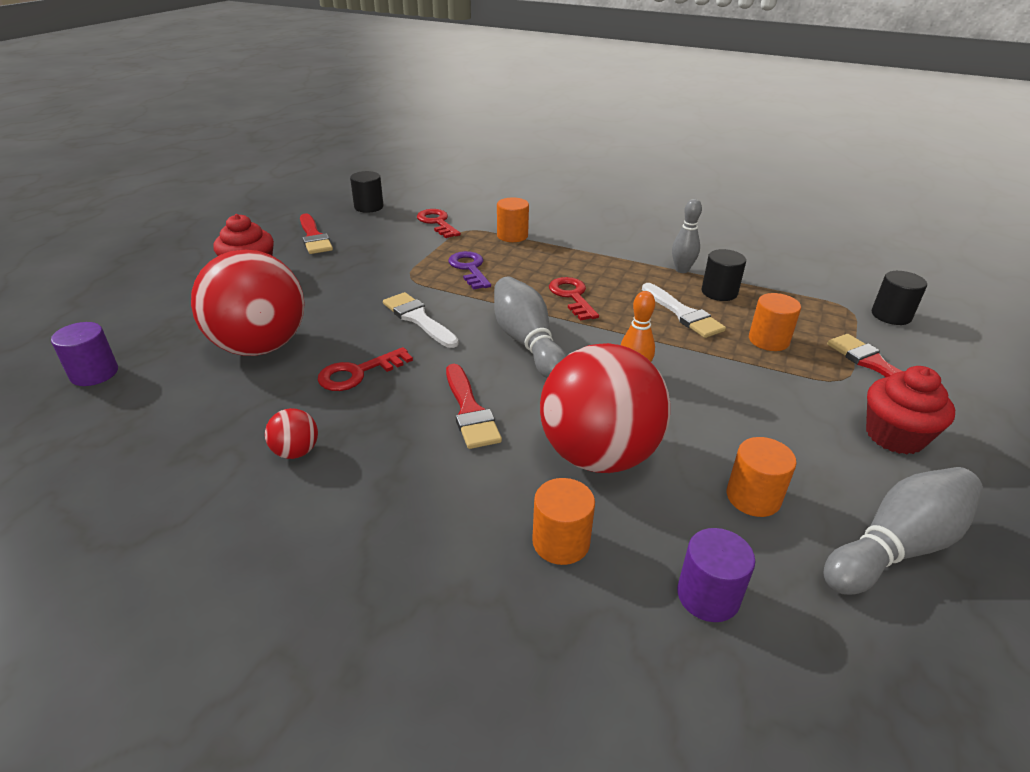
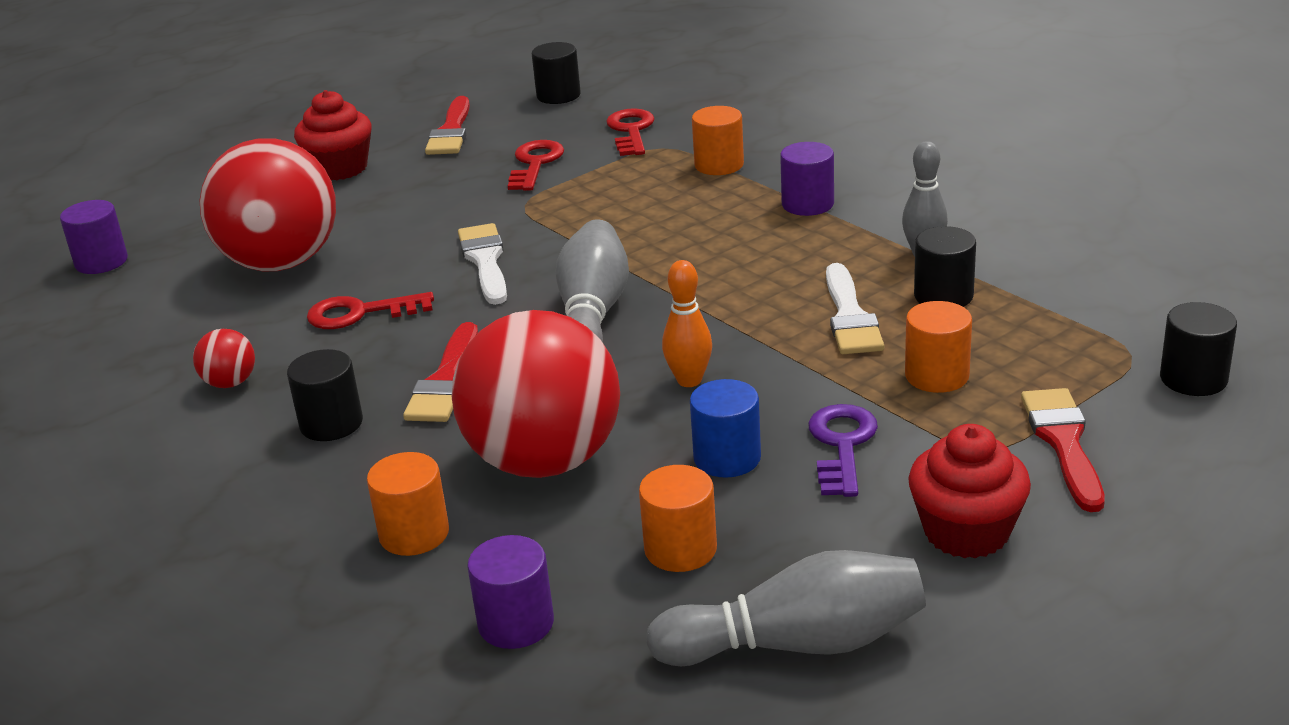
camera: 30 degrees right, 5 degrees down
(411, 466) = (331, 424): none -> black cylinder
(469, 269) = (612, 205): purple key -> purple key (842, 445)
(572, 296) = (714, 265): red key -> red key (535, 164)
(588, 251) = (807, 204): none -> purple cylinder
(711, 422) = (727, 458): none -> blue cylinder

